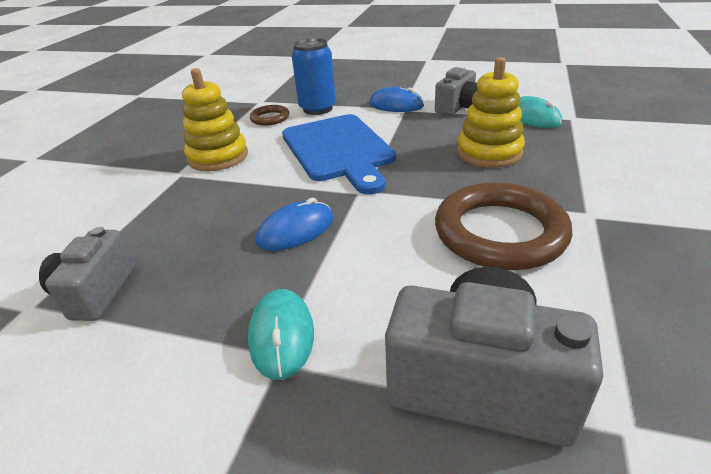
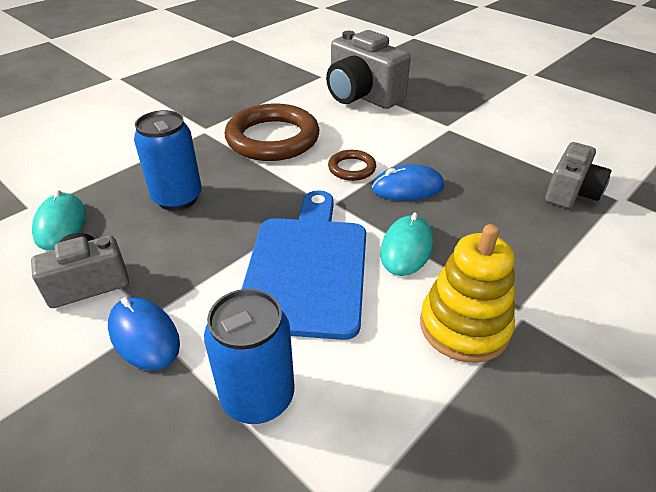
camera: 155 degrees left, 5 degrees up
(270, 118) = (353, 408): brown ring -> brown ring (352, 168)
(281, 335) = (442, 134): turquoise mouse -> turquoise mouse (406, 248)
(489, 152) = (177, 198): yellow stacking toy -> blue can

